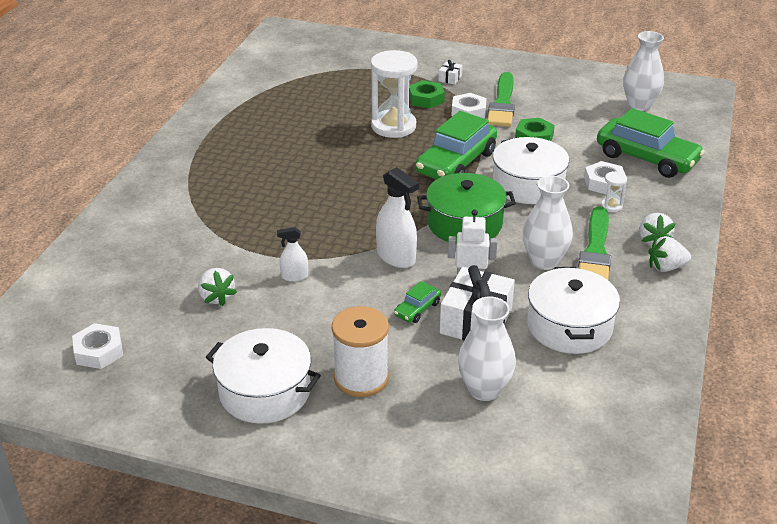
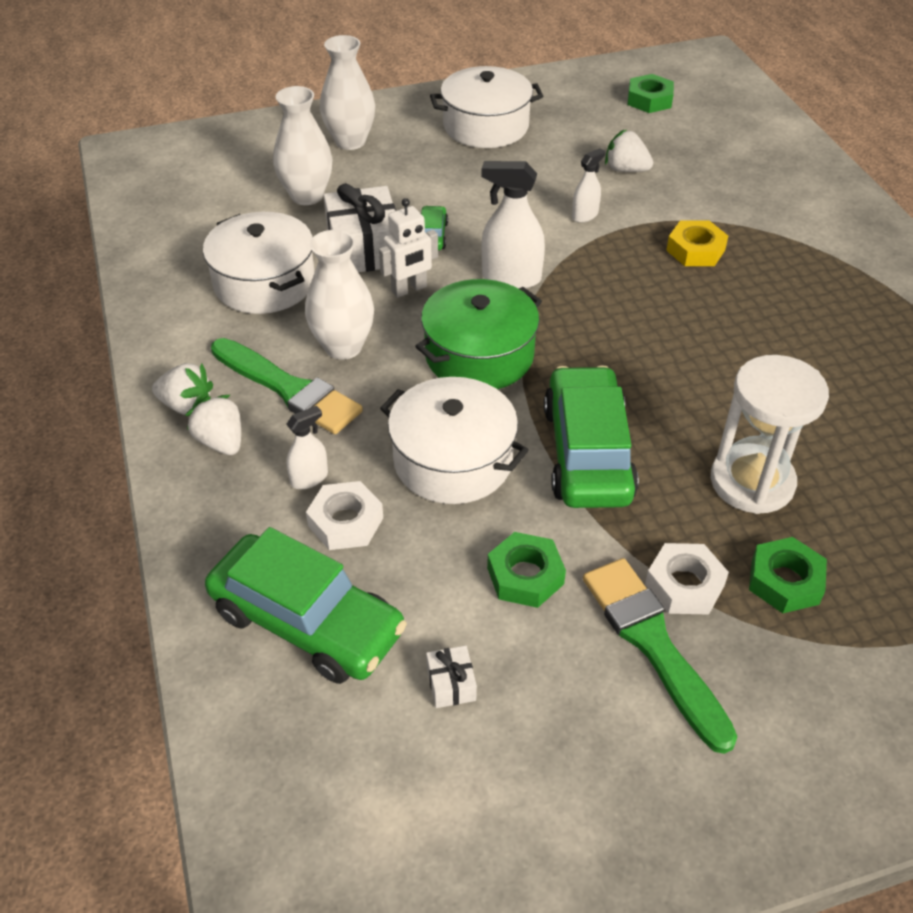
camera: 145 degrees right, 10 degrees up
(99, 351) = (649, 100): white nut -> green nut
(260, 224) = (695, 250): none -> yellow nut
(361, 378) = (421, 163): white spool -> none
(450, 78) = (816, 673): white gift -> white gift (451, 684)
(595, 251) = (289, 389): green brush -> green brush turned 150 degrees clockwise
(611, 206) = (309, 478): white hourglass -> white spray bottle
(639, 105) = (401, 802): white vase -> white vase (350, 141)
(646, 158) = (307, 622): green car -> green car turned 150 degrees counterclockwise
(666, 267) = (186, 406): white strawberry -> white strawberry turned 60 degrees clockwise

